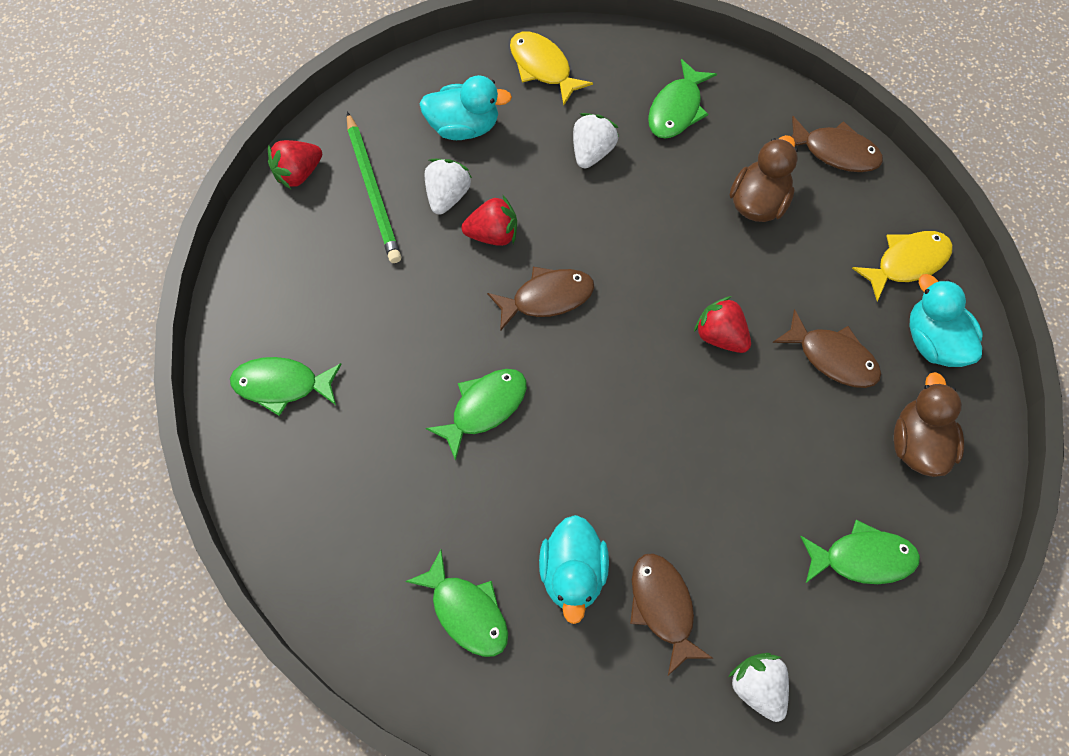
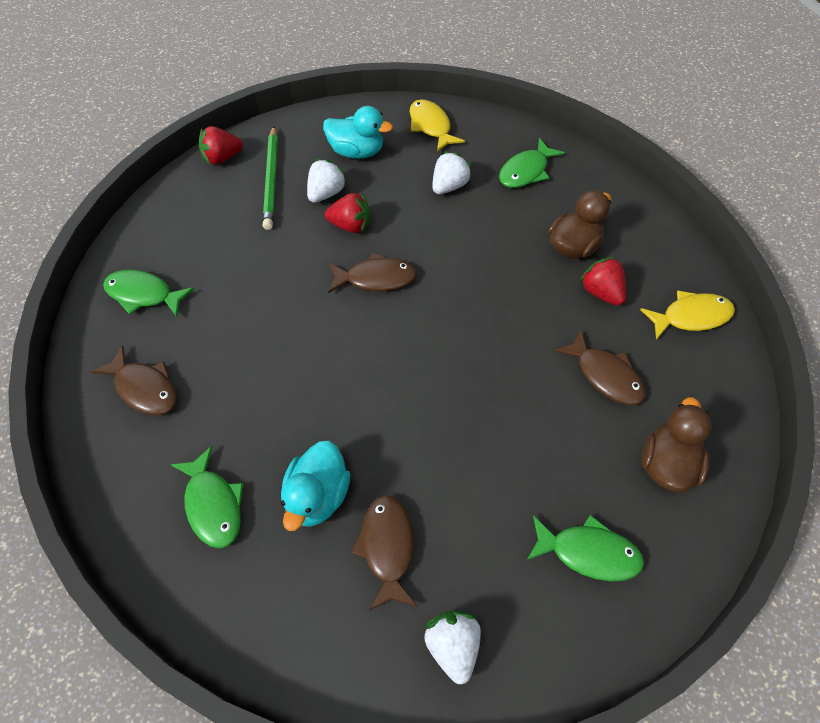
camera: 15 degrees right, 10 degrees down
(484, 408) = (294, 347): green fish -> none
(720, 335) = (511, 337): red strawberry -> red strawberry (601, 292)
(835, 151) = (649, 224): brown fish -> brown fish (144, 388)
(934, 341) = (701, 383): turquoise duck -> none

